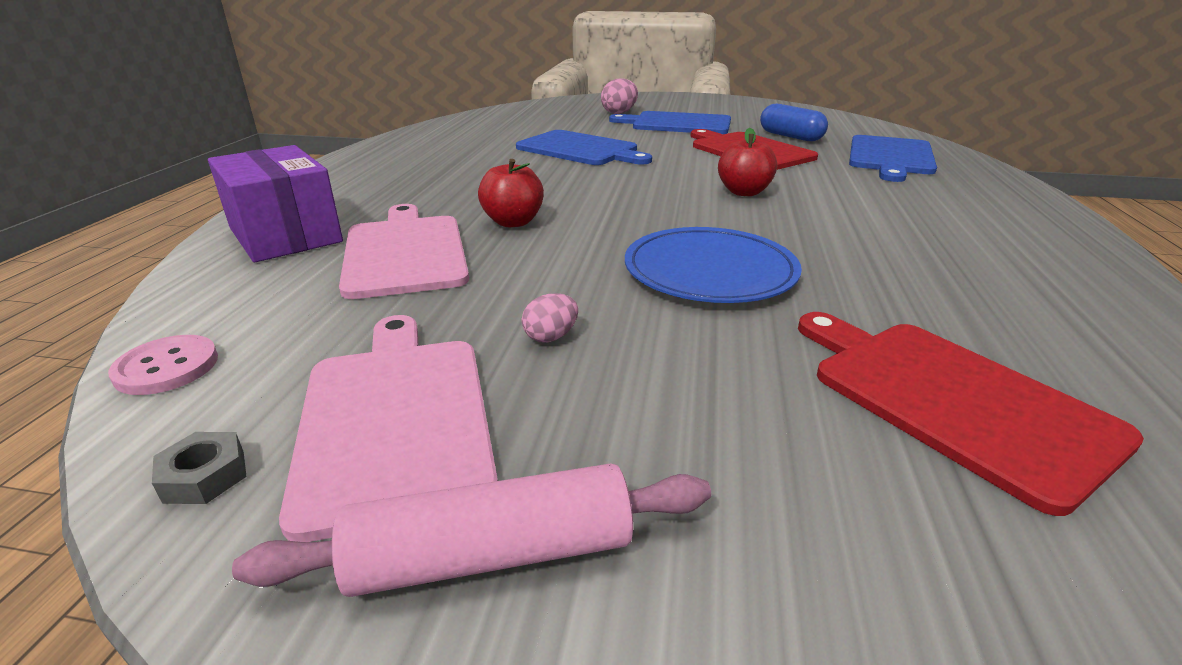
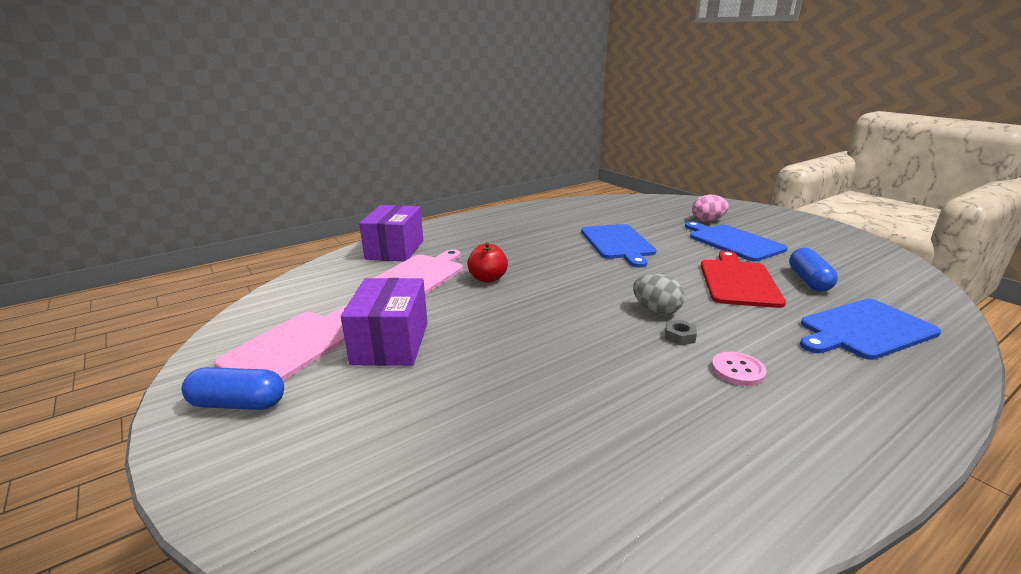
camera: 45 degrees right, 5 degrees down
(167, 367) = (280, 292): pink button -> pink button (737, 370)
(204, 476) = (232, 335): grey nut -> grey nut (679, 336)
(491, 554) = (238, 403): pink rolling pin -> blue capsule
(551, 337) = (391, 343): pink egg -> purple box
(710, 271) = (519, 348): blue plate -> none
(744, 192) = (656, 311): red apple -> grey egg
(951, 400) = (476, 476): red cutting board -> none

